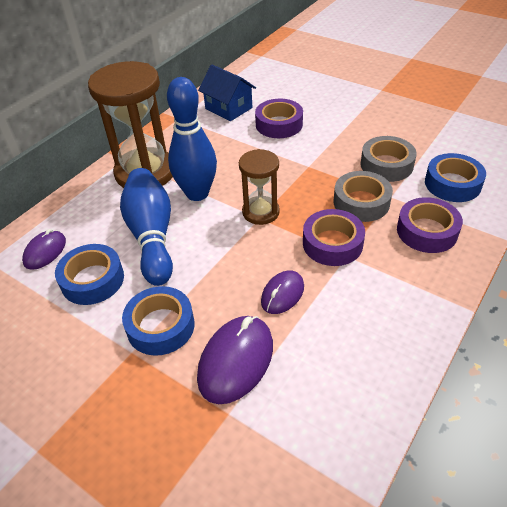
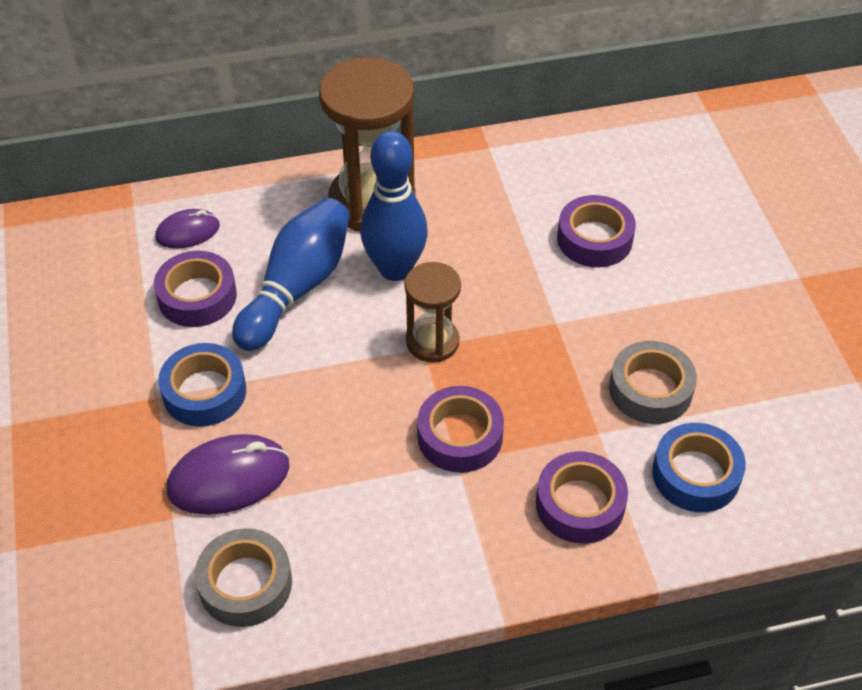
camera: 40 degrees right, 5 degrees up
(92, 280) = (197, 296): blue tape -> purple tape
(228, 108) = (563, 172): blue house -> none
(282, 294) = (344, 449): purple mouse -> none
(361, 202) = (555, 413): grey tape -> grey tape (245, 584)

